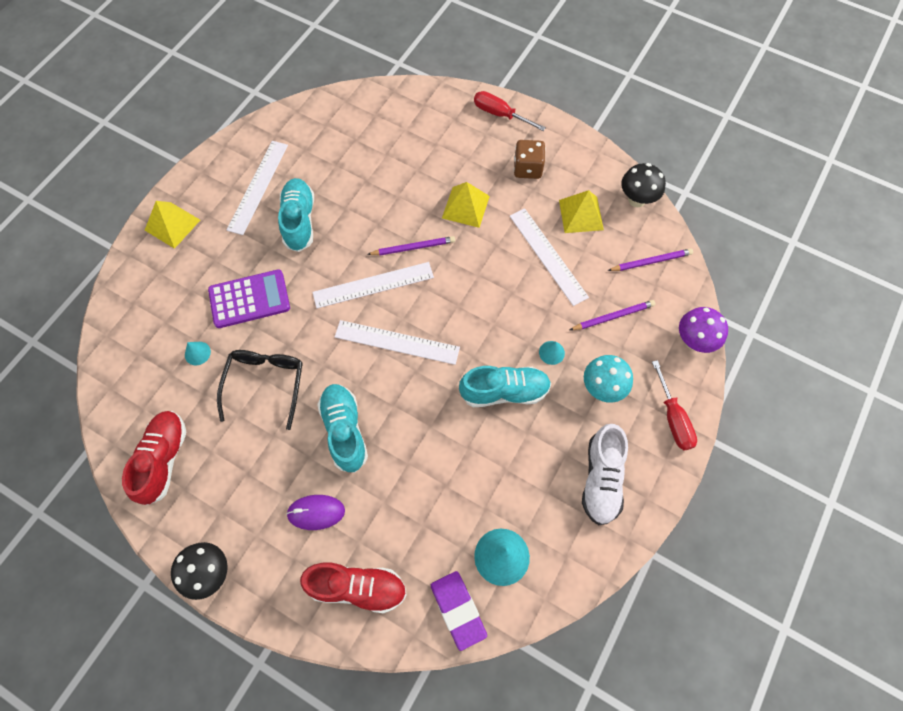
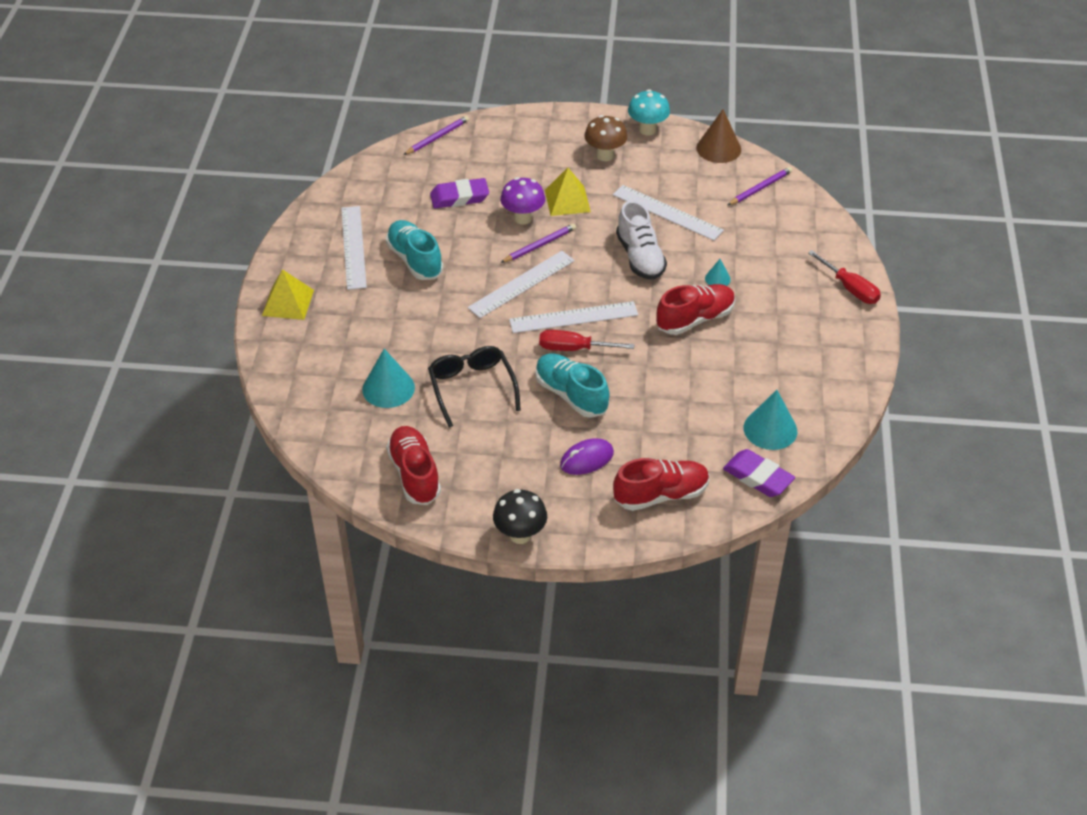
camera: 25 degrees left, 20 degrees down
(197, 353) = (388, 388): turquoise cone -> turquoise cone, size x1.91
(249, 299) = (409, 333): purple calculator -> none
(375, 167) = (459, 197): none -> purple eraser
(500, 114) = (551, 123): red screwdriver -> red screwdriver (574, 349)
(504, 391) = (695, 319): turquoise shoe -> red shoe
(527, 168) = (605, 155): brown dice -> brown mushroom
(581, 214) = (676, 174): yellow pyramid -> none
(601, 479) = (818, 349): white shoe -> white shoe (640, 257)
(602, 388) = (777, 288): turquoise mushroom -> turquoise mushroom (647, 130)
(613, 317) = (753, 237): purple pencil -> purple pencil (437, 137)
(636, 200) = (718, 148): black mushroom -> brown cone
(693, 341) = (832, 231): purple mushroom -> purple mushroom (523, 218)

